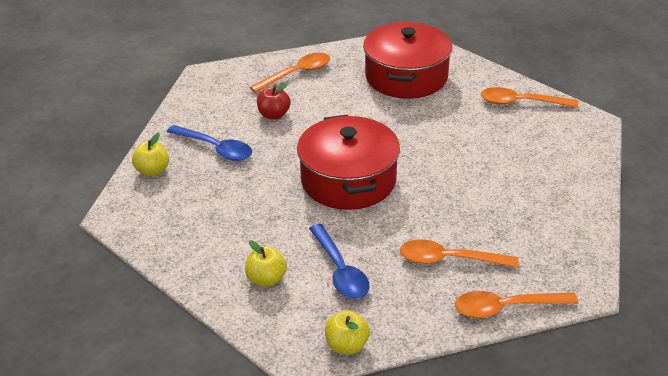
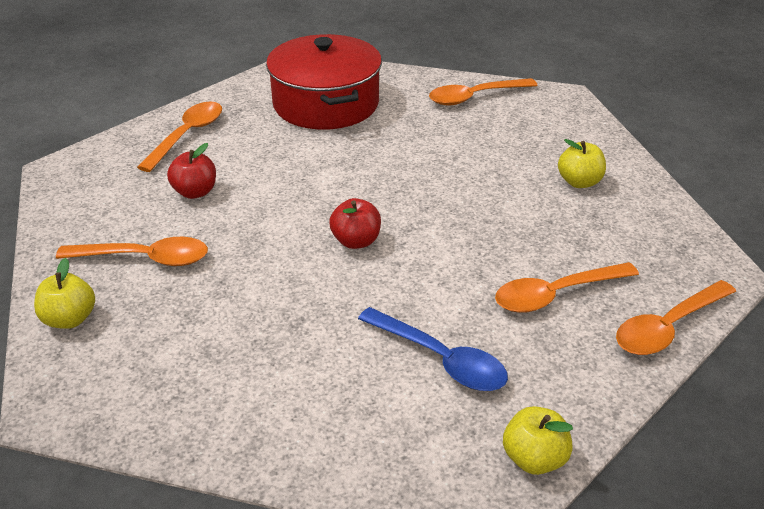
camera: 30 degrees left, 0 degrees up
(215, 148) = (144, 258): blue spoon -> orange spoon
(266, 279) = (354, 411): yellow apple -> yellow apple (579, 182)
(348, 180) = (356, 241): red pot -> red apple

